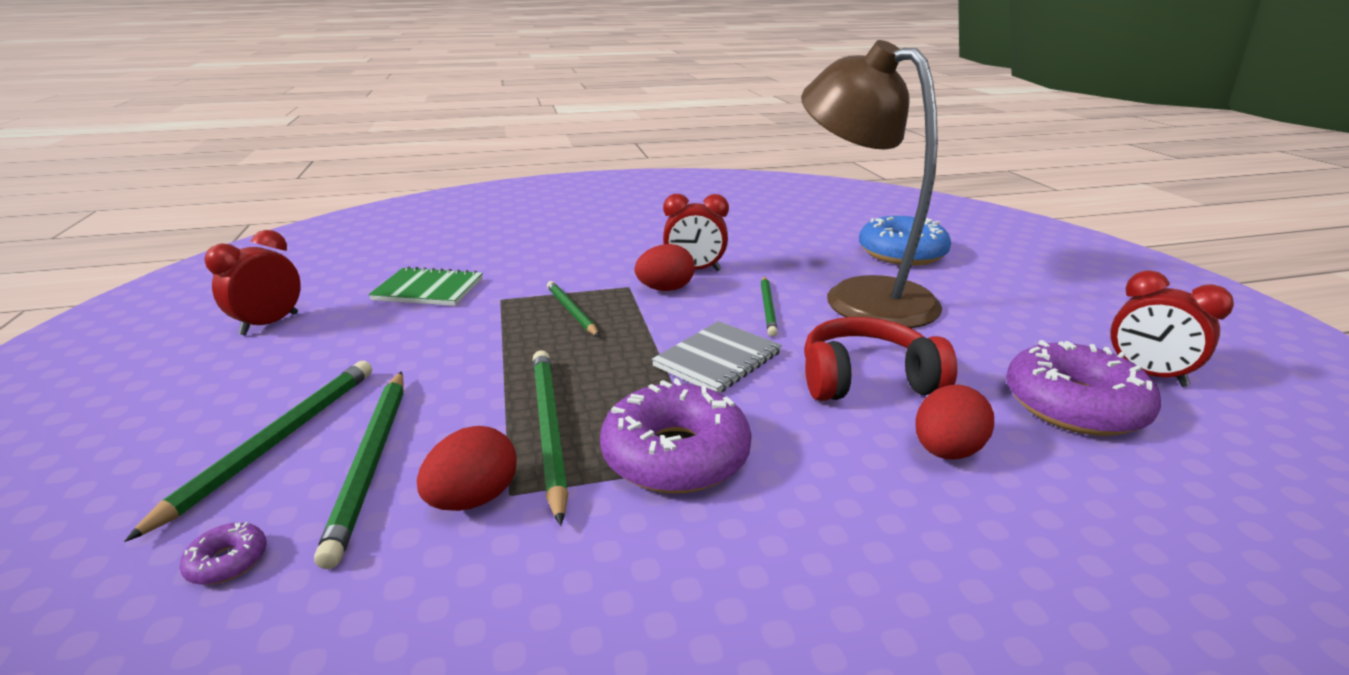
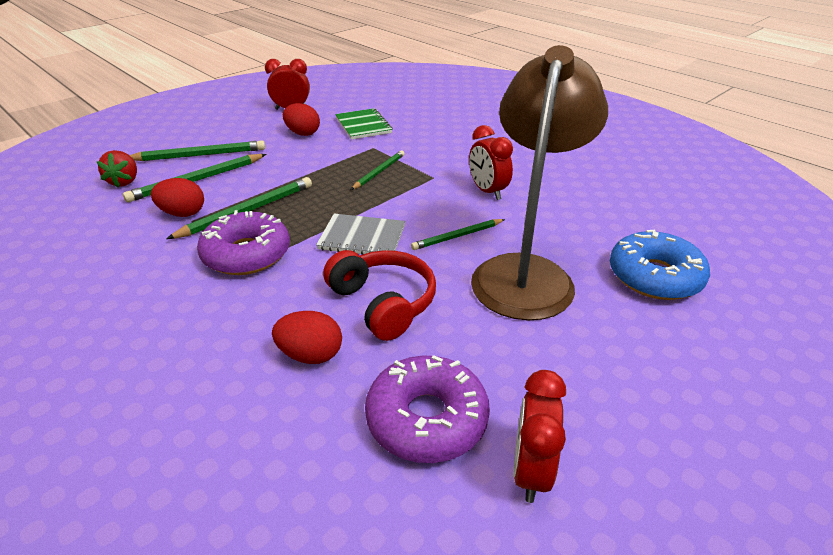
camera: 60 degrees right, 10 degrees up
(227, 561) = (124, 181): purple donut -> red strawberry
(665, 289) = (443, 190): red egg -> red egg (303, 133)

